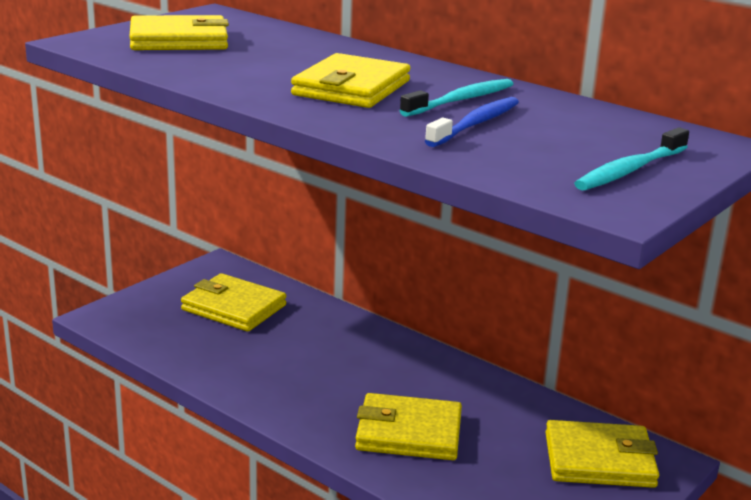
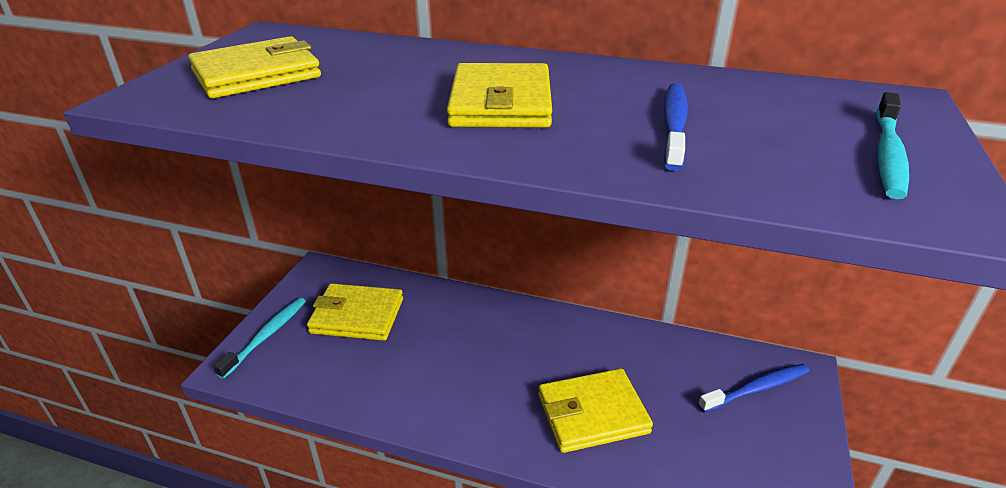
camera: 20 degrees left, 10 degrees up
(461, 100) = (622, 96): turquoise toothbrush -> turquoise toothbrush (266, 336)
(599, 460) = (756, 389): yellow wallet -> blue toothbrush

